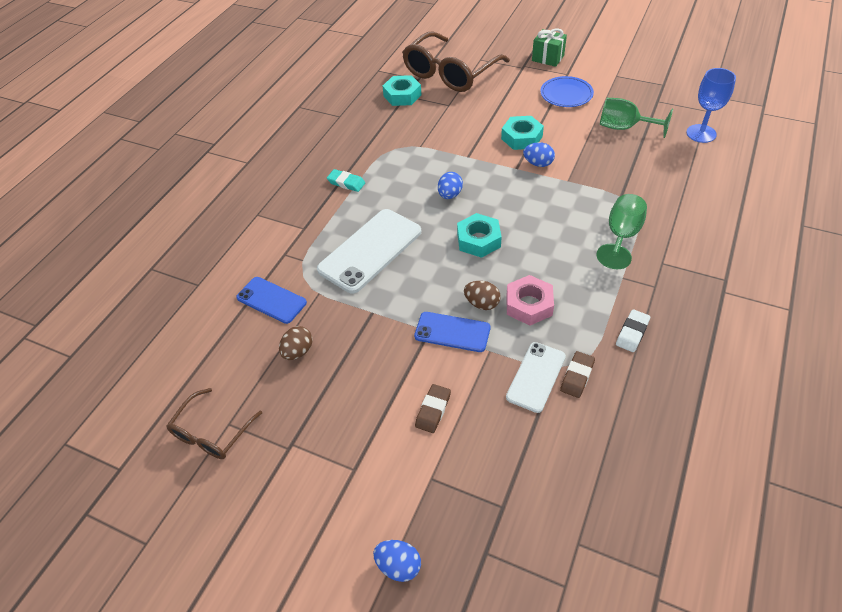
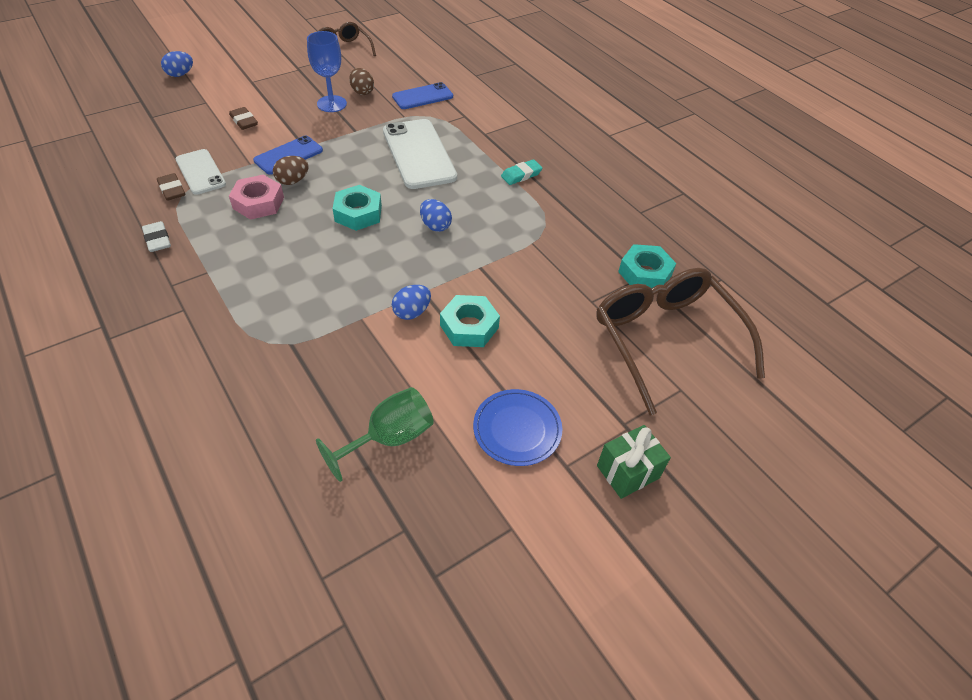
camera: 115 degrees right, 0 degrees up
(621, 236) = (246, 305): green goblet -> none
(701, 133) = (290, 518): blue goblet -> blue goblet (331, 104)

